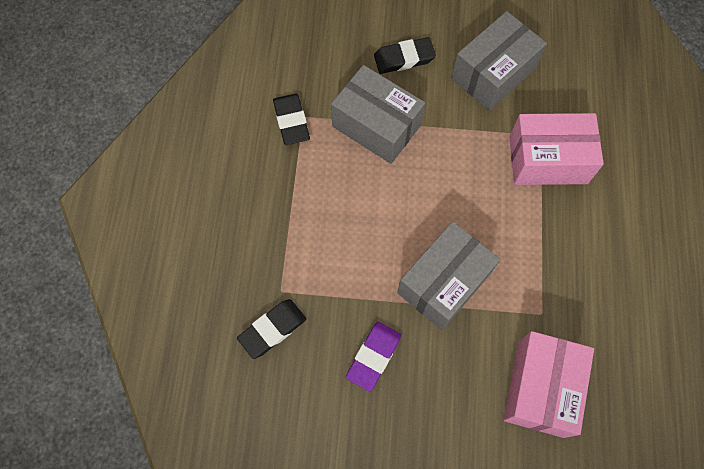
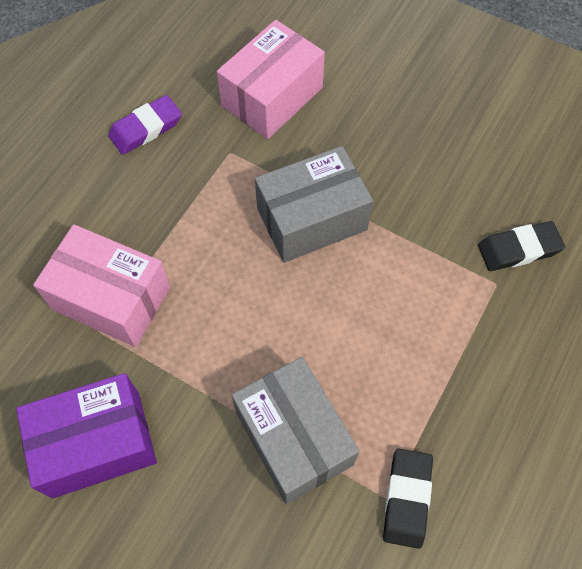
camera: 155 degrees left, 5 degrees down
(374, 356) = (420, 182): purple eraser -> purple eraser (146, 128)
(404, 58) = (202, 528): black eraser -> none
(493, 73) = (96, 443): grey box -> purple box

